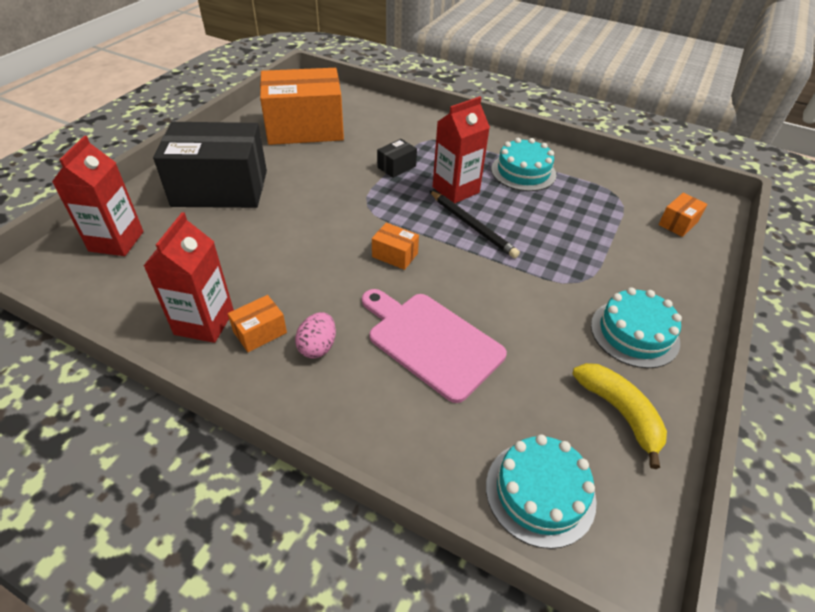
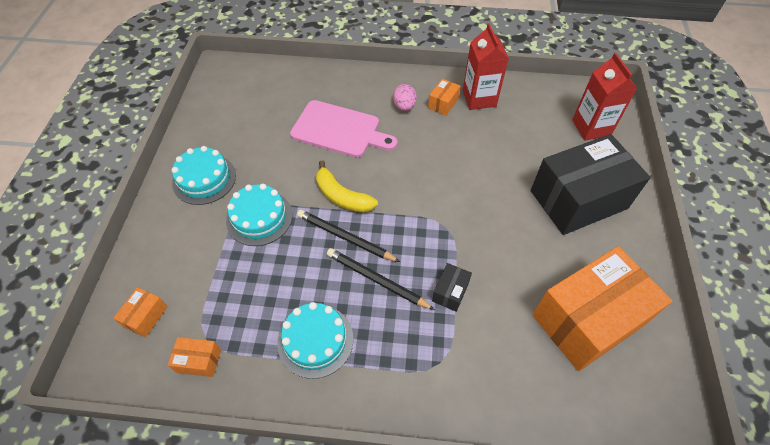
camera: 160 degrees right, 10 degrees up
(395, 255) = (394, 184): orange box -> orange box (199, 361)
(455, 190) = (377, 280): red carton -> black pencil
(540, 492) = (260, 79): turquoise cake -> turquoise cake (259, 217)
(620, 412) = (218, 126): yellow banana -> yellow banana (342, 196)

